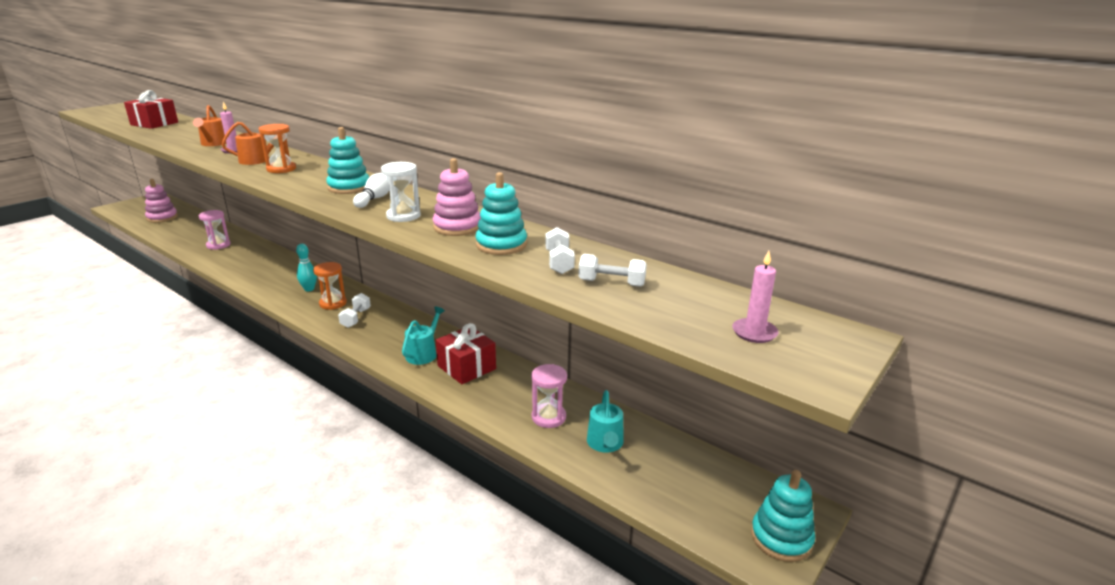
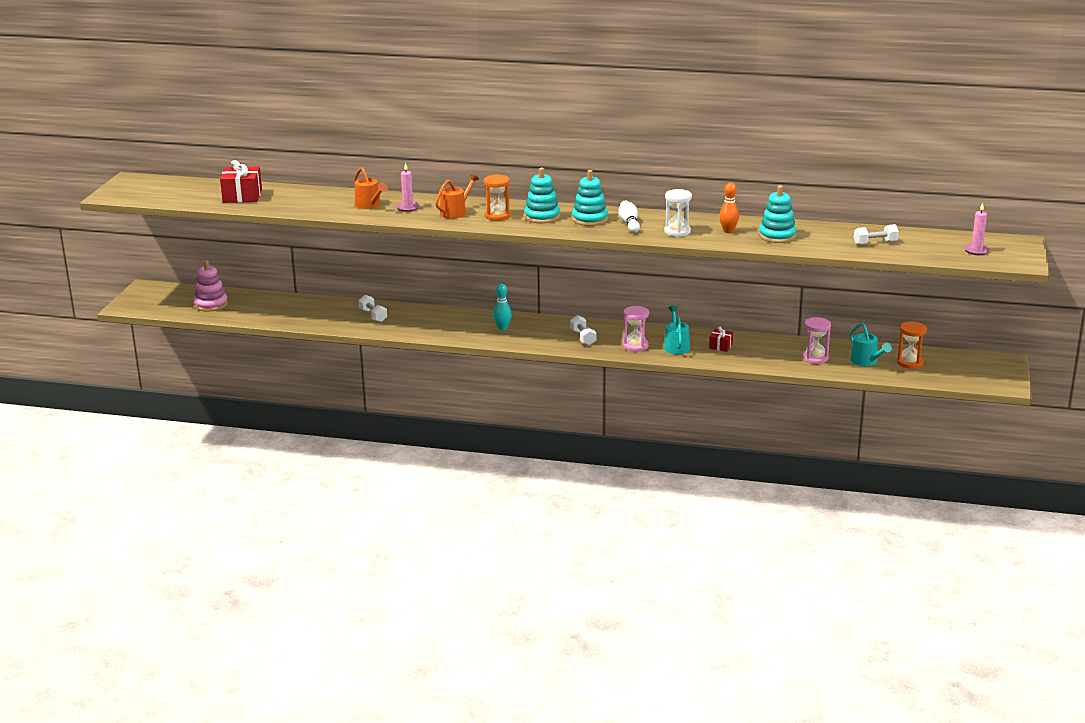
camera: 25 degrees left, 0 degrees up
(218, 245) = (336, 315): pink hourglass -> pink hourglass (635, 346)
(333, 303) = (544, 333): orange hourglass -> orange hourglass (909, 362)
(457, 227) = (728, 231): pink stacking toy -> orange bowling pin
(466, 367) = (720, 346): red gift -> red gift, size x0.54
(559, 262) = (828, 238): white dumbbell -> white dumbbell (373, 316)
(781, 538) = (1002, 375): turquoise stacking toy -> turquoise stacking toy (542, 217)

